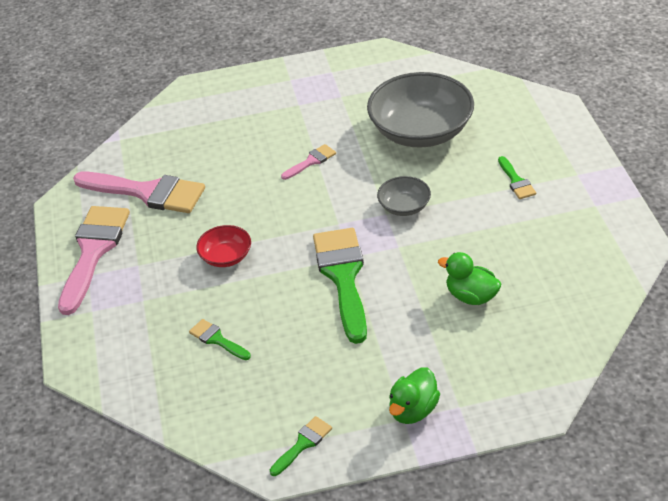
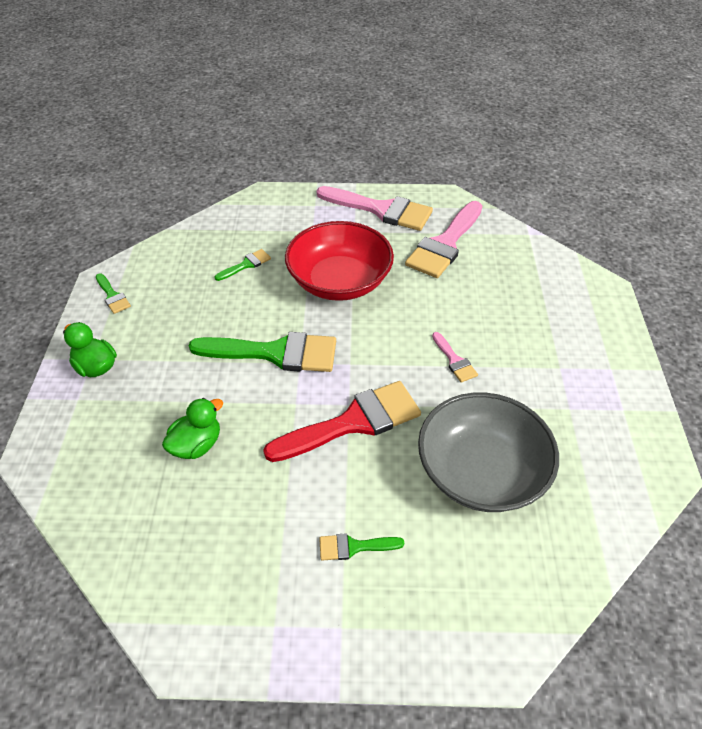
camera: 100 degrees right, 5 degrees up
(226, 256) = (339, 281): red bowl -> red bowl, size x2.11
(404, 206) = (353, 422): grey bowl -> red brush

